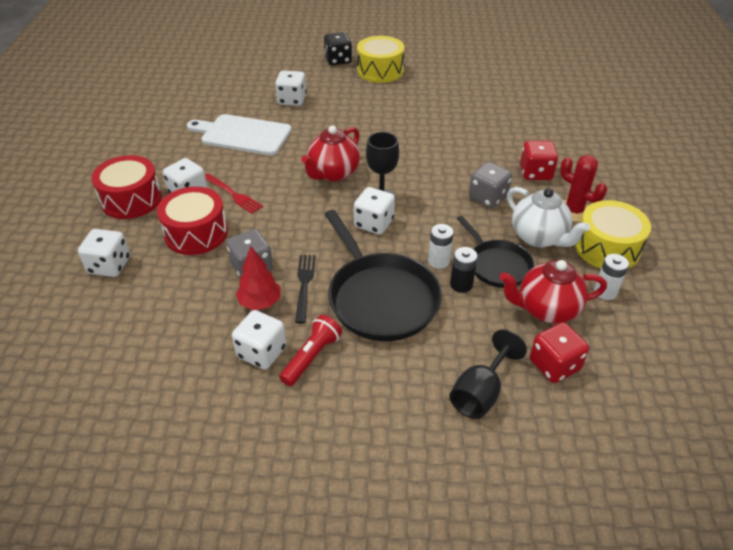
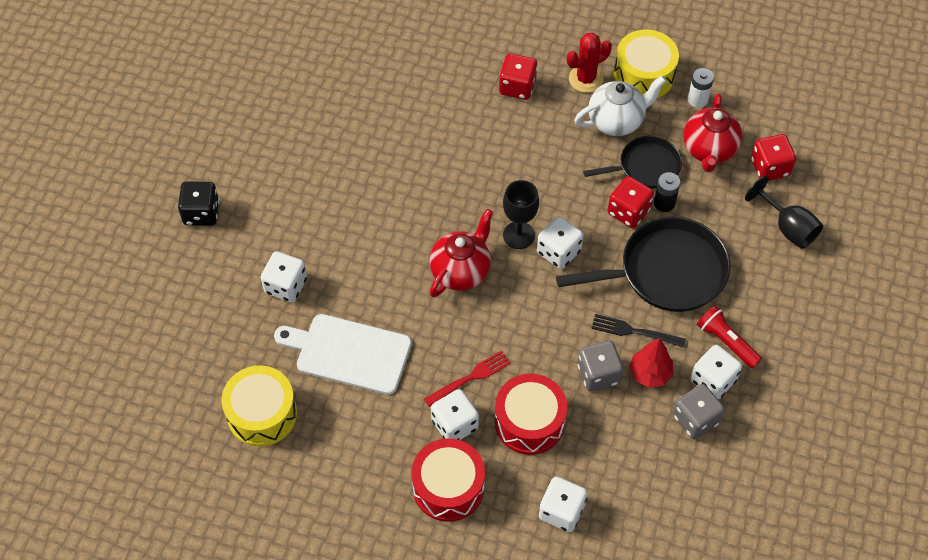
camera: 75 degrees left, 15 degrees up
(243, 135) = (349, 353): white cutting board -> white cutting board turned 75 degrees clockwise
(333, 173) = (461, 271): red teapot -> red teapot turned 105 degrees counterclockwise
(380, 71) = (250, 171): yellow drum -> yellow drum (262, 414)
(438, 261) = (628, 211): white battery -> red dice
(488, 197) = (545, 141): grey dice -> grey dice (695, 419)

